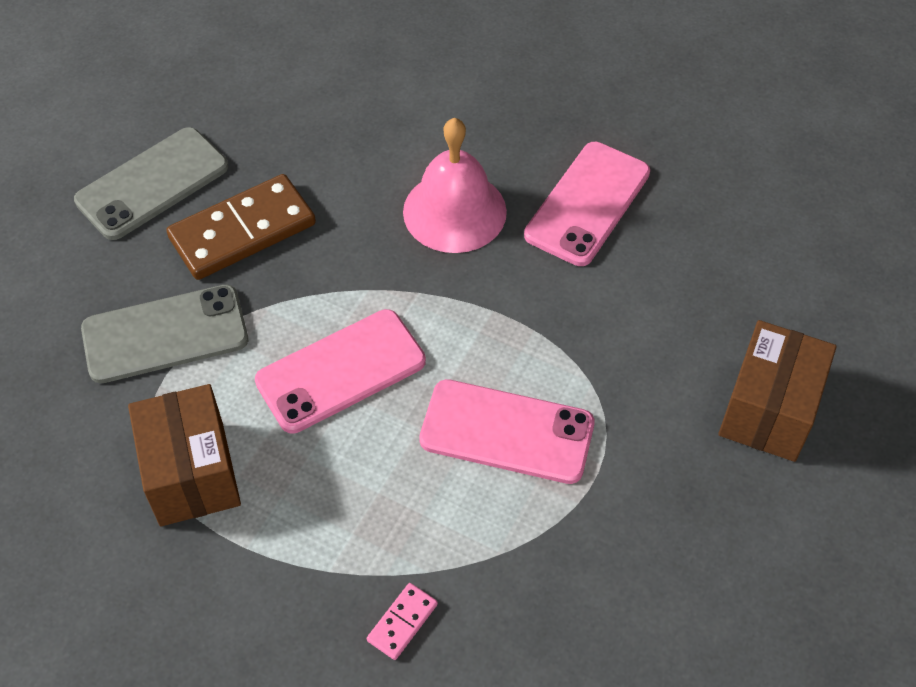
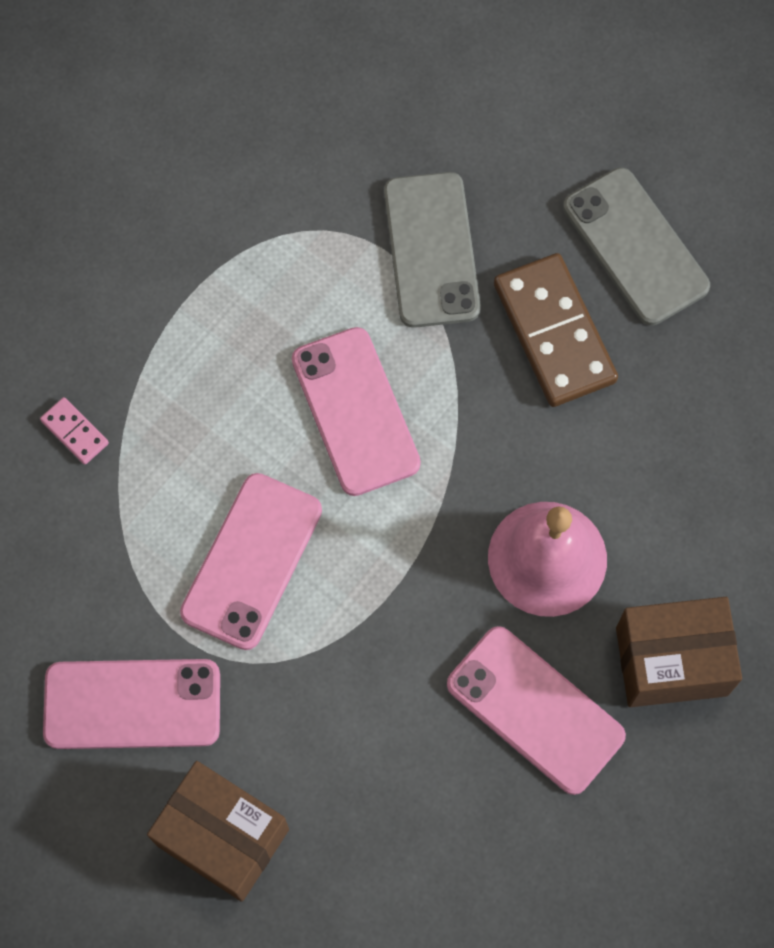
camera: 100 degrees right, 15 degrees up
(191, 473) = (266, 265): brown box -> brown box (671, 661)
(672, 508) = (132, 704): none -> pink phone

